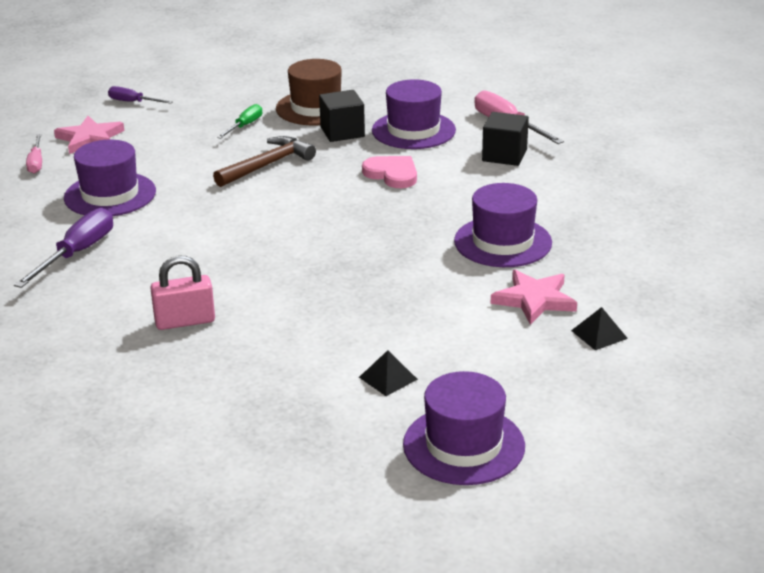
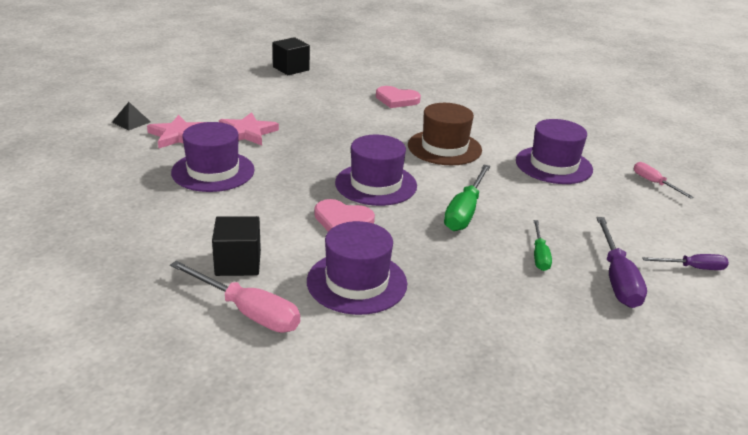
camera: 155 degrees right, 0 degrees up
(77, 253) = (511, 124): purple screwdriver -> purple screwdriver (617, 278)
(90, 139) = (654, 214): pink star -> pink star (247, 133)
(185, 321) = (396, 99): pink padlock -> pink heart
(267, 165) = (465, 211): brown hammer -> green screwdriver
(316, 108) = (494, 298): brown hat -> brown hat (444, 148)
(342, 132) = (432, 265): black cube -> black cube (291, 68)
(388, 378) = (258, 89): black pyramid -> none
(464, 445) = (204, 71): purple hat -> purple hat (376, 184)

